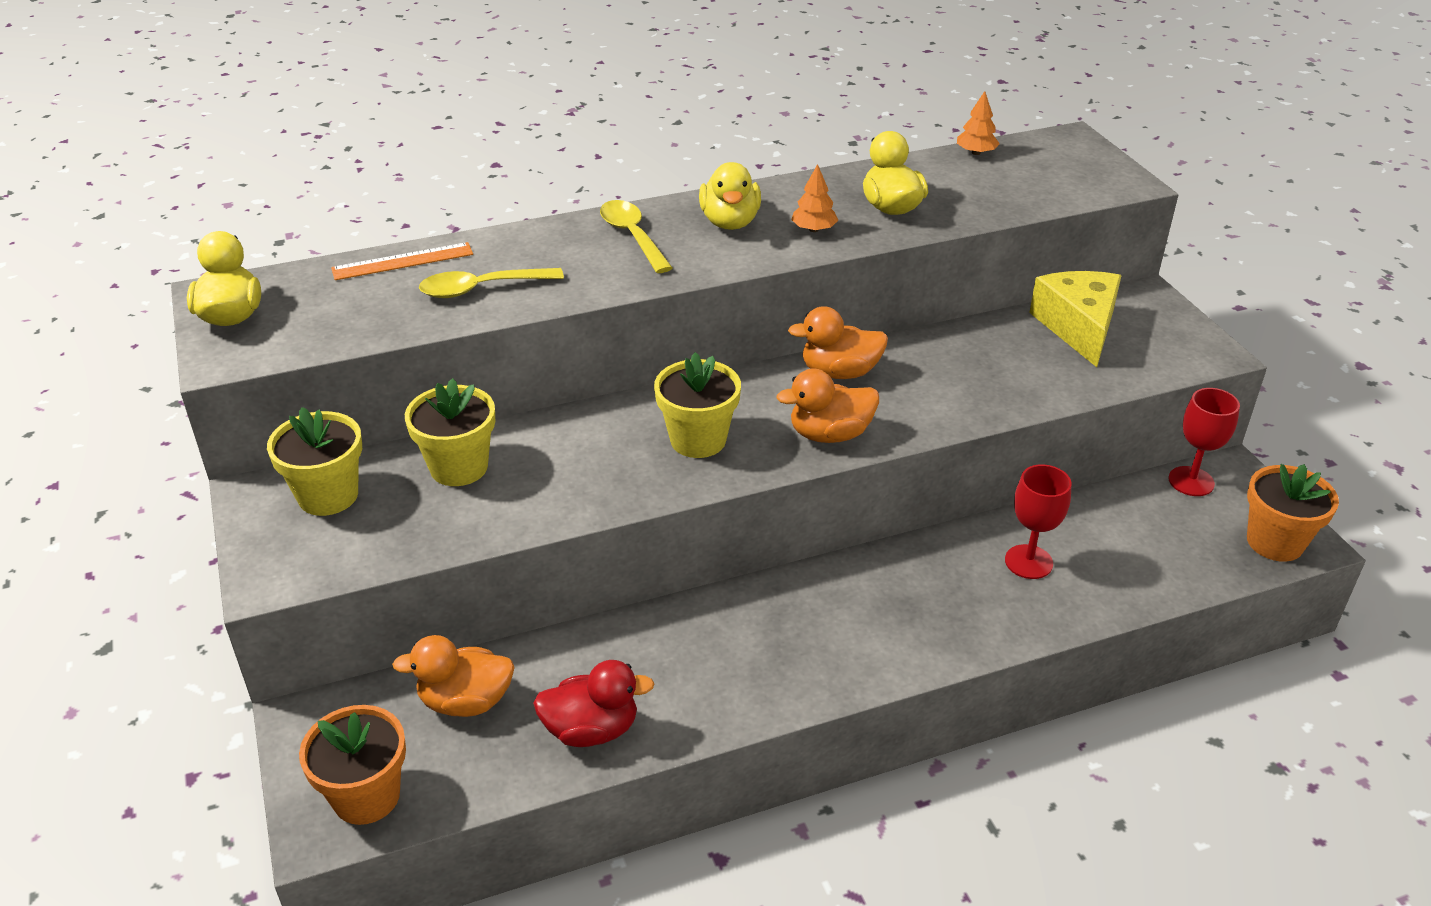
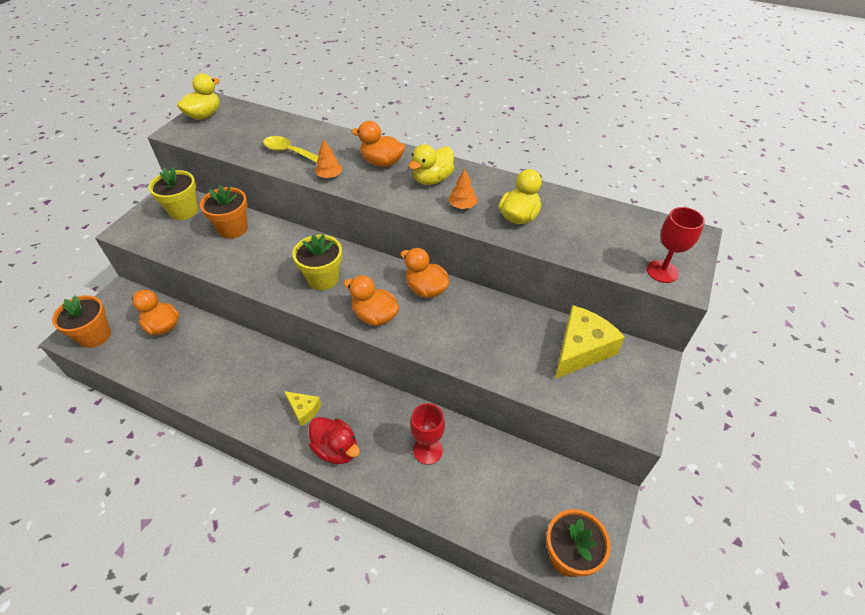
camera: 45 degrees right, 10 degrees up
(402, 261) = (286, 124): orange ruler -> none
(459, 467) = (233, 229): yellow flower pot -> orange flower pot
(591, 730) = (177, 372): red duck -> red duck (336, 449)
(632, 236) = (382, 162): yellow spoon -> orange duck
(835, 634) = (304, 410): none -> yellow cheese
(976, 153) = (618, 212): orange tree -> orange tree (329, 176)
(1191, 481) = (573, 482): red goblet -> red goblet (662, 271)

